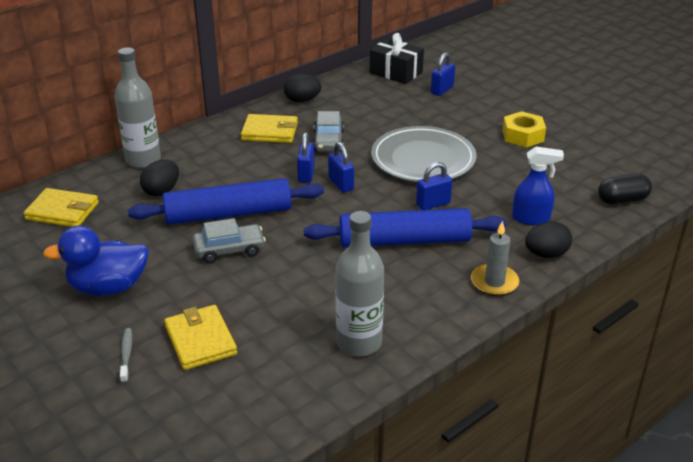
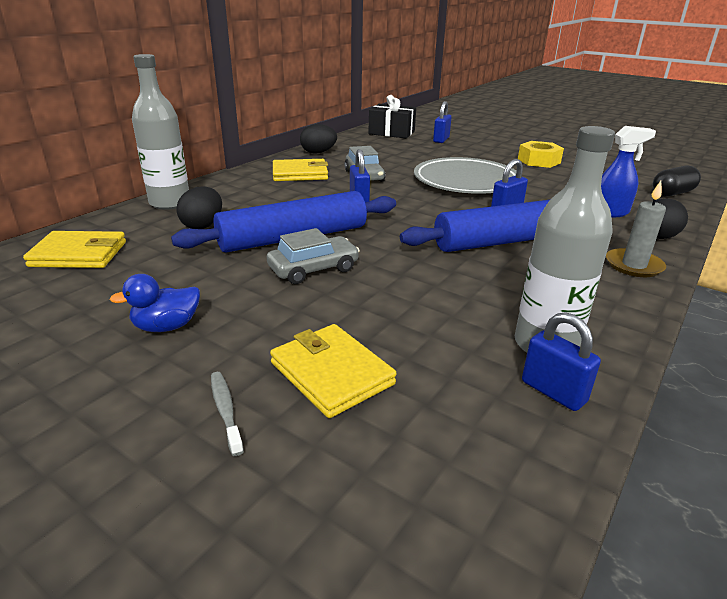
camera: 15 degrees left, 5 degrees down
(108, 287) = (167, 326): blue duck -> blue duck, size x0.58
(341, 184) = (401, 204): blue padlock -> blue padlock (553, 392)

